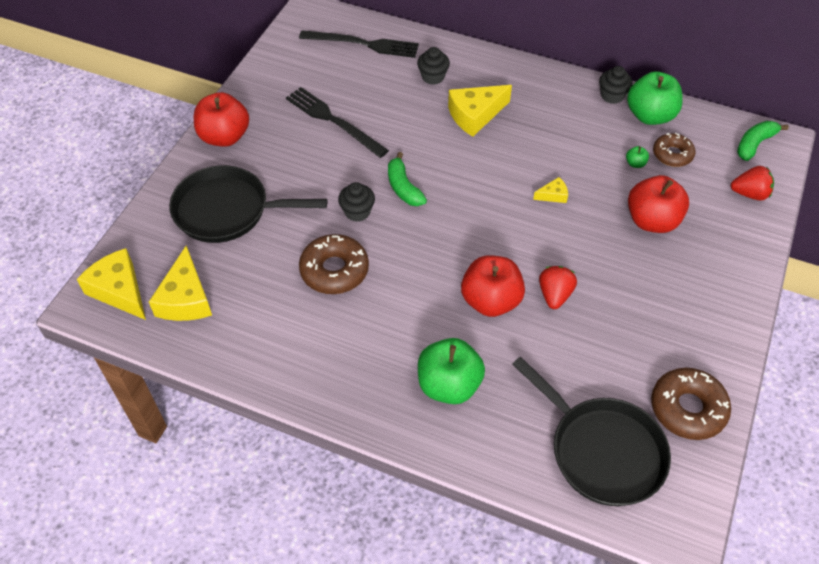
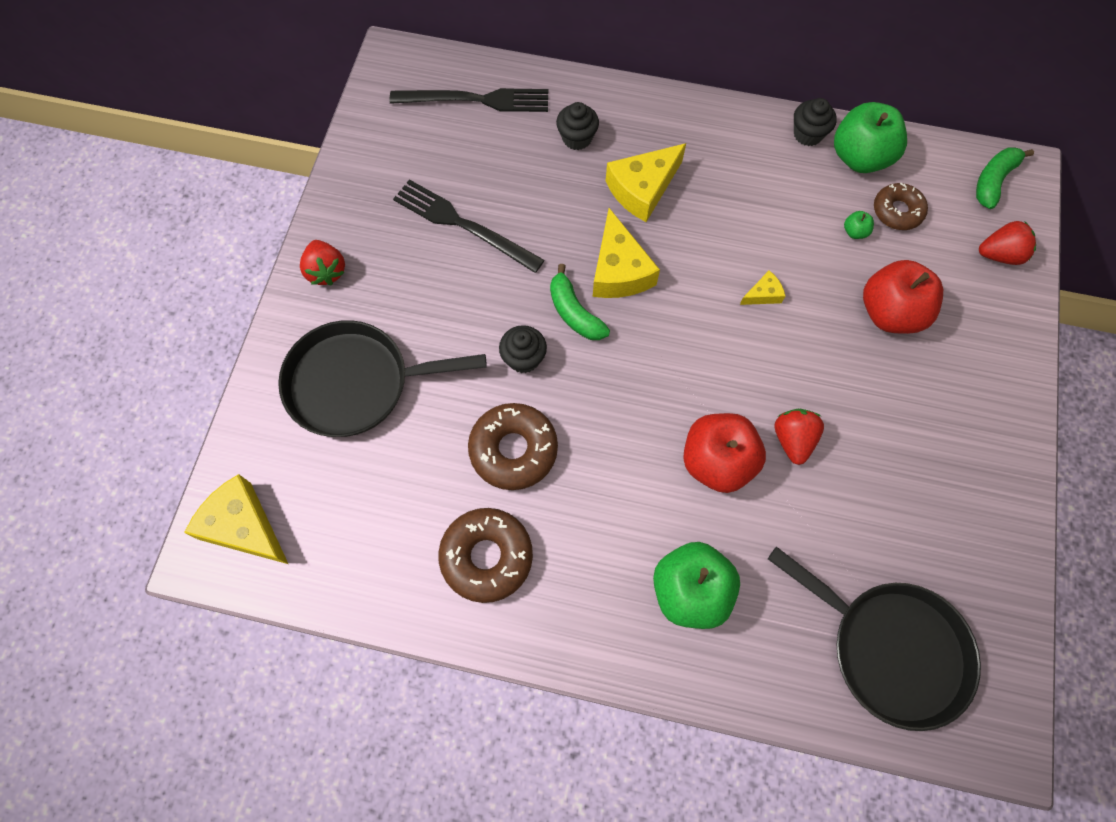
camera: 10 degrees left, 15 degrees up
(186, 298) = (333, 524): yellow cheese -> yellow cheese (619, 270)
(224, 137) = (326, 271): red apple -> red strawberry
(687, 408) = (979, 572): brown donut -> brown donut (487, 557)

